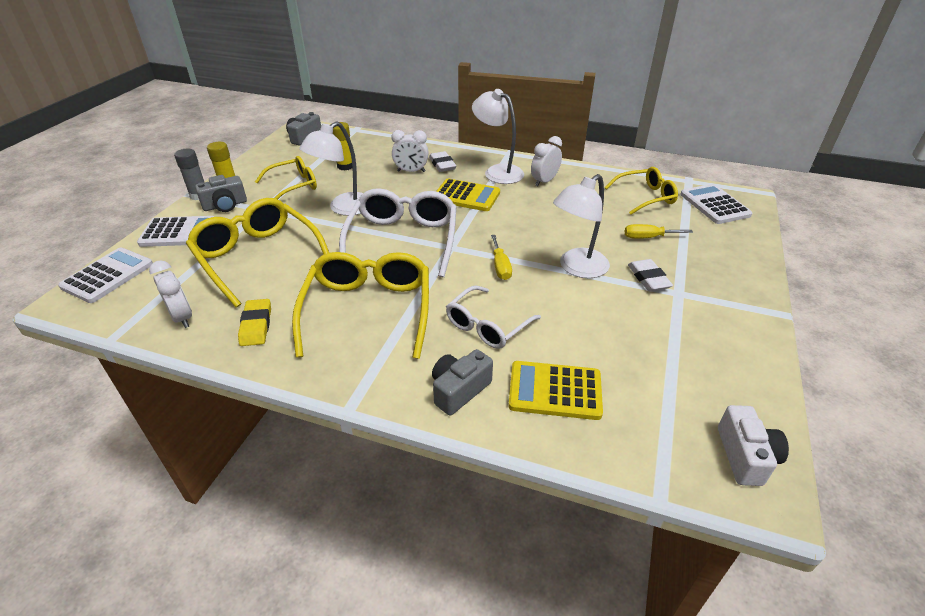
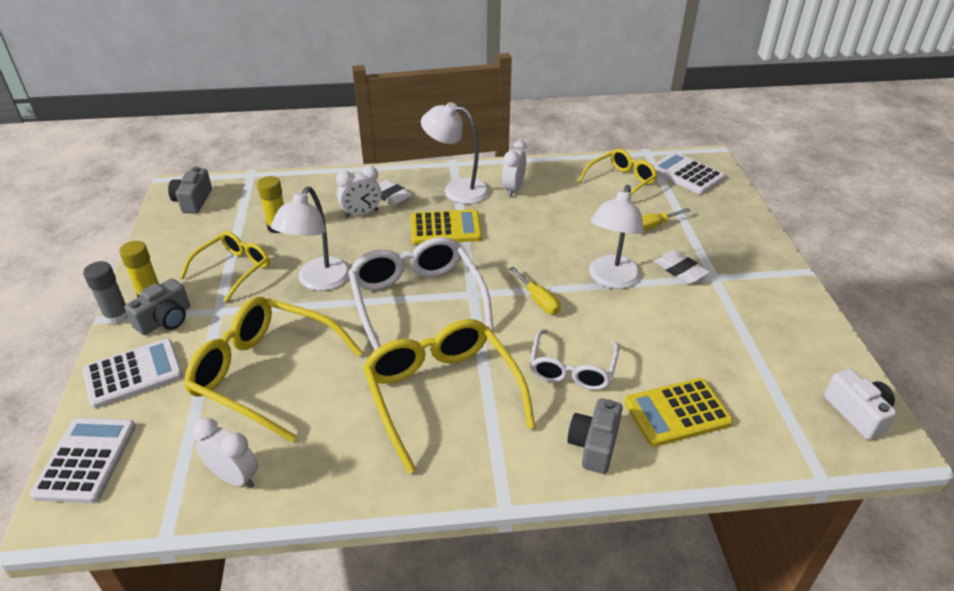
camera: 25 degrees left, 0 degrees up
(256, 325) = (332, 454): yellow eraser -> none

